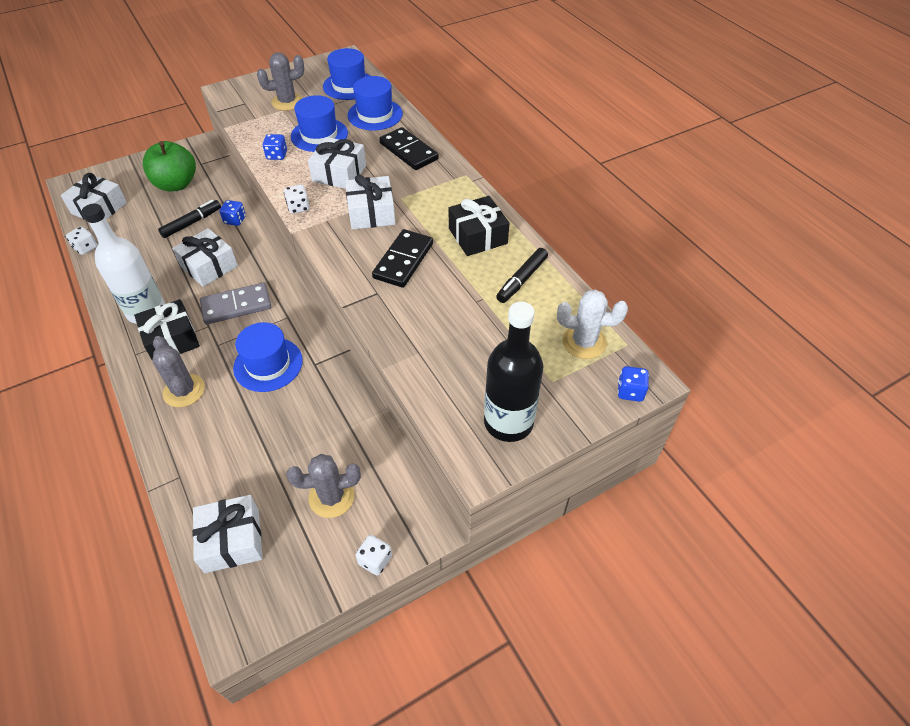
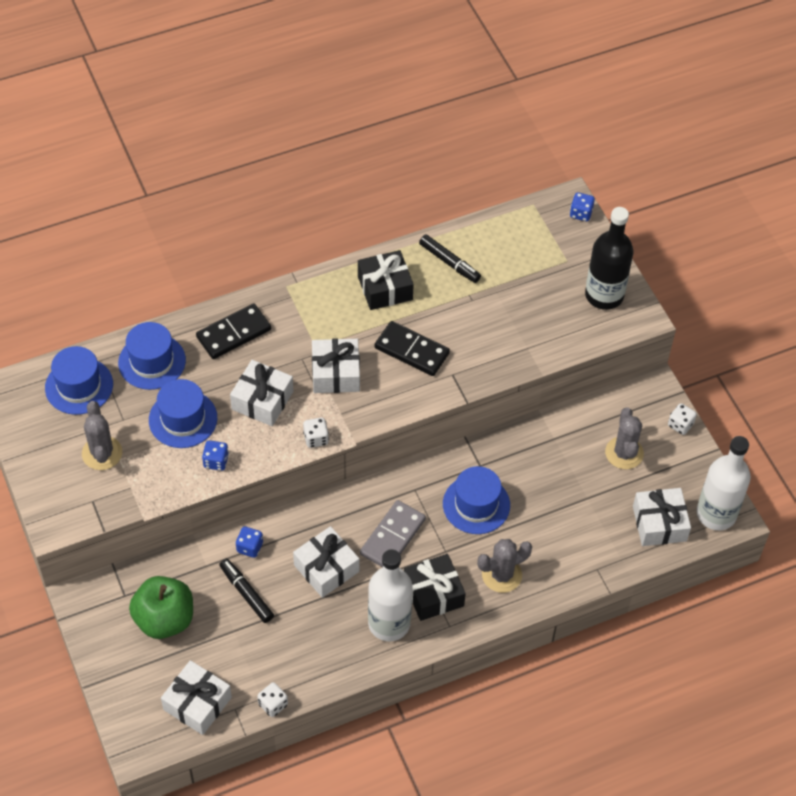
camera: 85 degrees left, 5 degrees up
(236, 306) = (393, 537): grey domino -> grey domino turned 45 degrees clockwise
(241, 609) = (716, 514): none -> white bottle
(584, 342) = (528, 232): white cactus -> none

